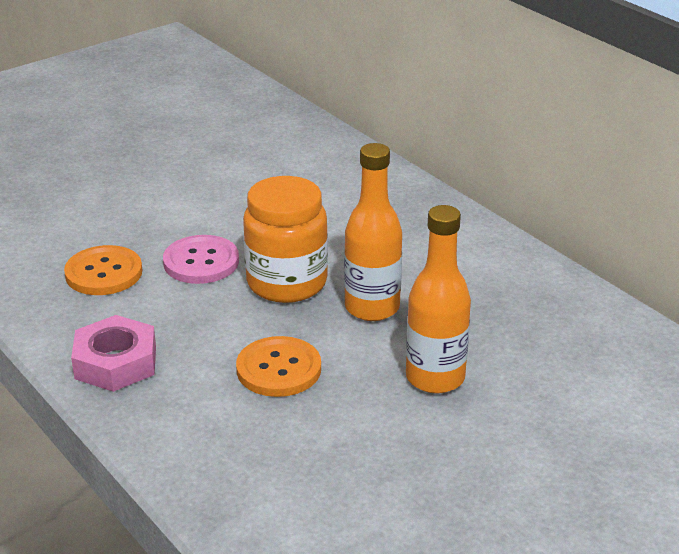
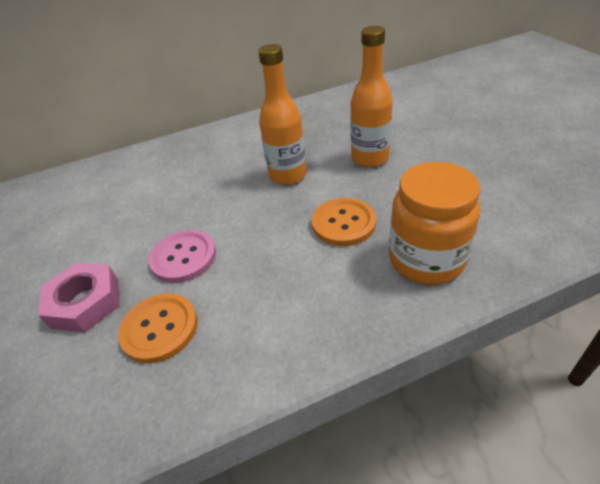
camera: 70 degrees left, 10 degrees up
(115, 362) = (306, 324): pink nut -> pink nut (85, 303)
(287, 283) = (239, 211): orange jar -> orange jar (426, 259)

